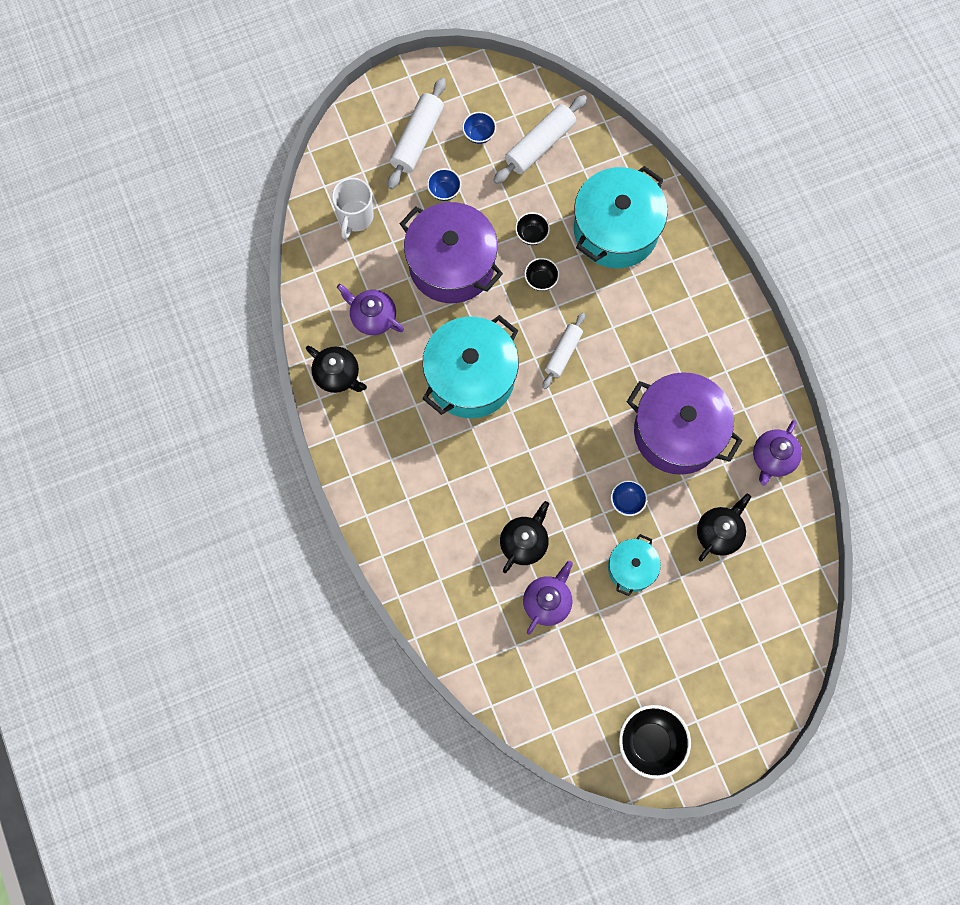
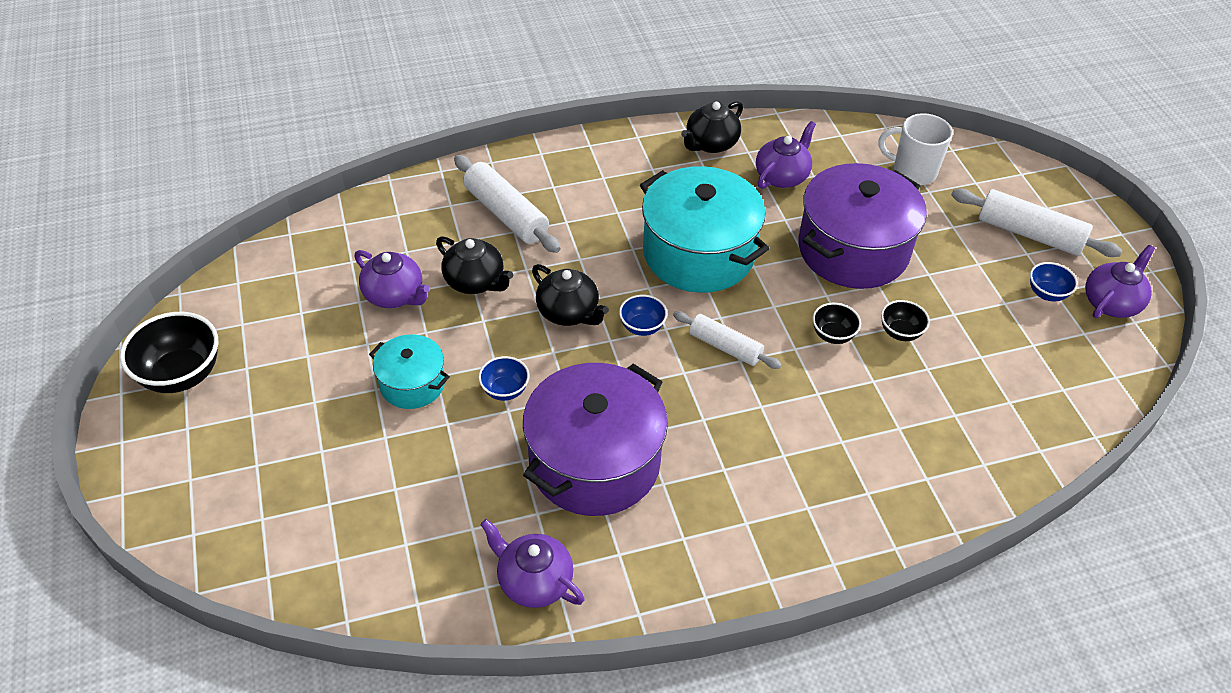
camera: 95 degrees right, 25 degrees down
(444, 191) = (957, 252): blue bowl -> blue bowl (642, 327)
(482, 93) = (1111, 302): none -> purple teapot
(539, 145) = (1041, 356): white rolling pin -> white rolling pin (506, 214)
(615, 230) = (914, 428): turquoise pot -> none
(719, 533) = (435, 492): black teapot -> black teapot (569, 312)

